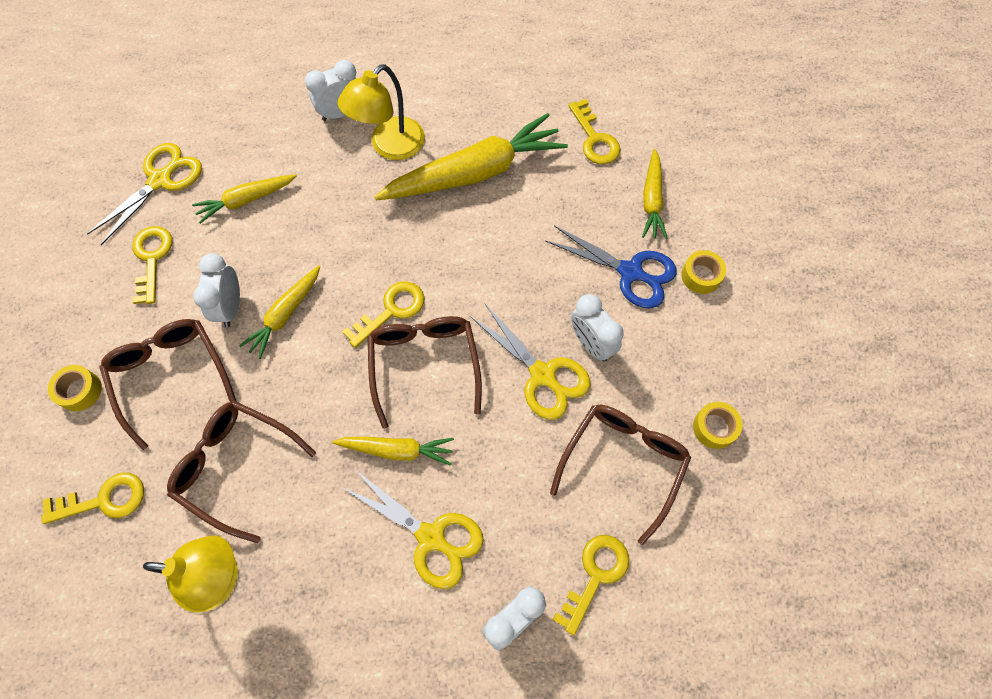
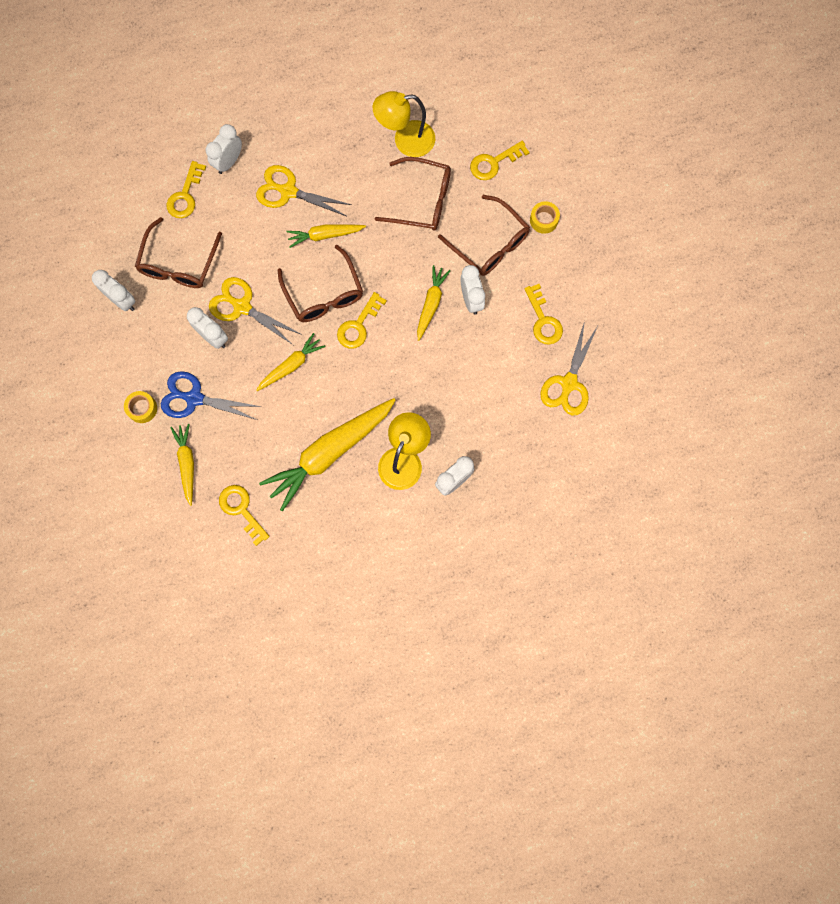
camera: 165 degrees right, 10 degrees up
(246, 200) = (496, 383): yellow carrot -> yellow carrot (291, 365)
(714, 427) = (122, 300): yellow tape -> white clock

